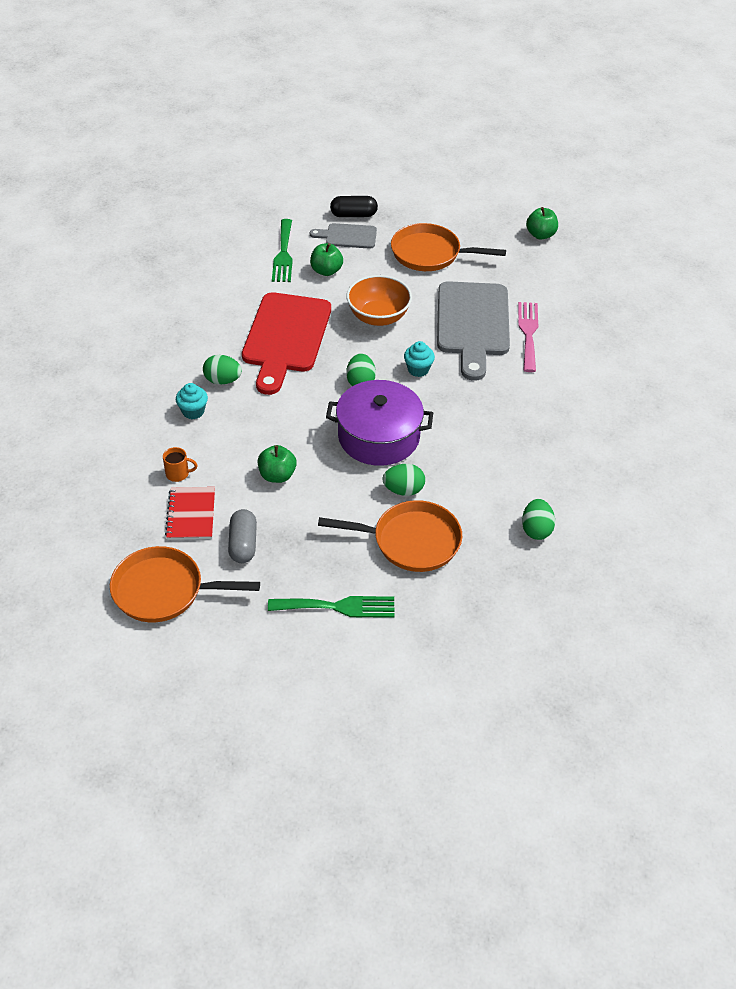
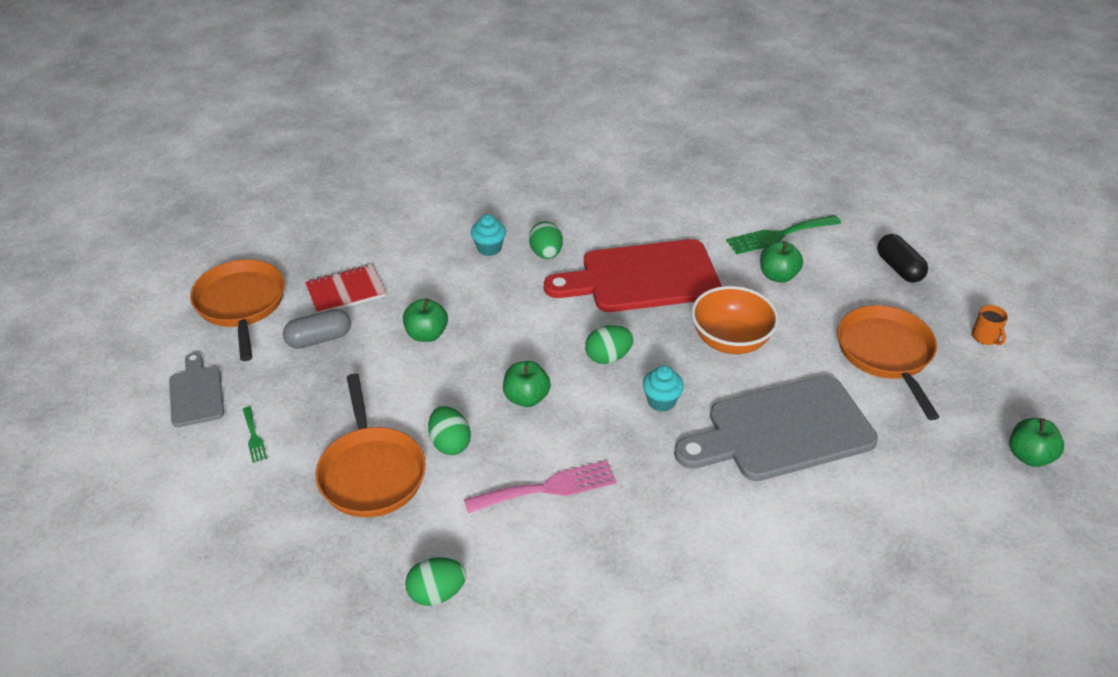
camera: 70 degrees right, 5 degrees down
(178, 474) = (397, 266): orange mug -> orange mug (985, 337)
(338, 607) = (254, 437): green fork -> green fork, size x0.51
(348, 236) = (855, 275): grey cutting board -> grey cutting board (196, 393)
(378, 437) = (526, 398): purple pot -> green apple
(528, 333) = (806, 493): pink fork -> pink fork (548, 488)

